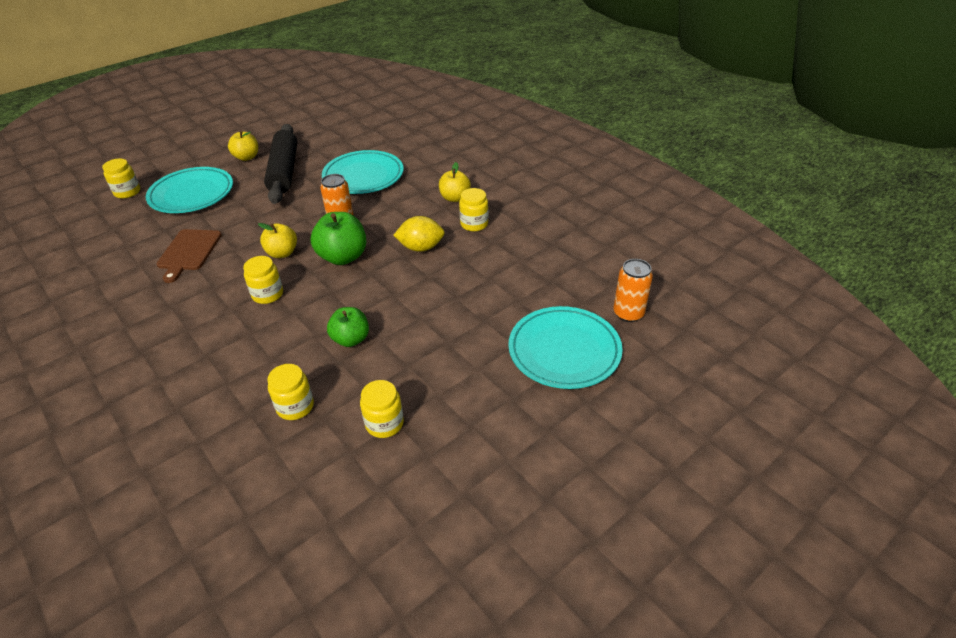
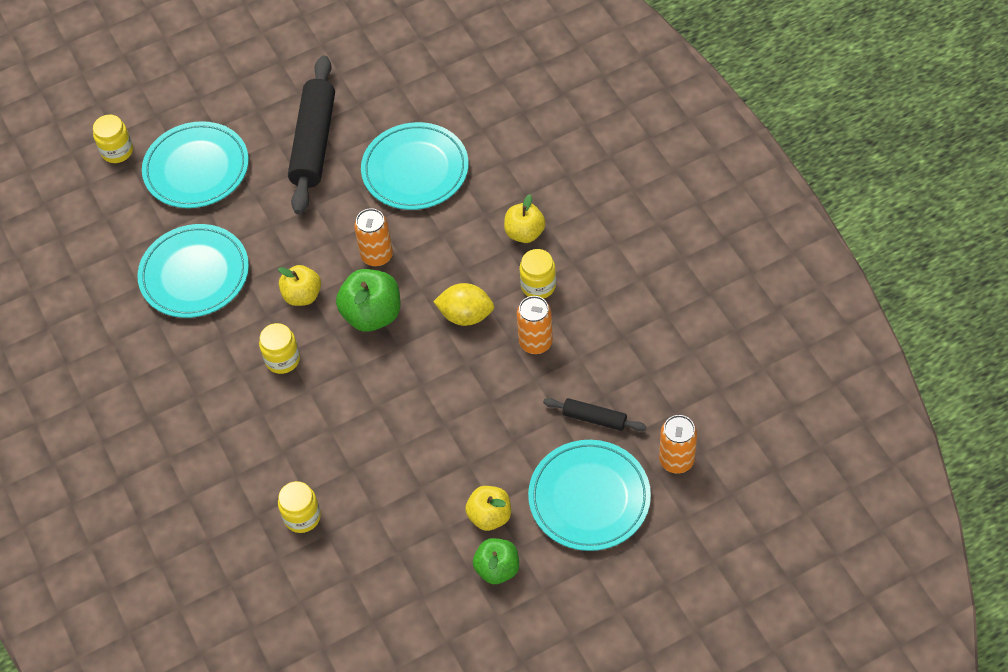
camera: 15 degrees right, 15 degrees up
(188, 252) = (194, 274): brown cutting board -> turquoise plate
(247, 157) = (267, 104): yellow apple -> yellow apple (489, 516)
(351, 339) = (367, 441): green apple -> green apple (497, 569)
(384, 423) = (386, 553): yellow jar -> none
(482, 256) = (535, 342): none -> orange can
(548, 296) = (594, 418): none -> black rolling pin

